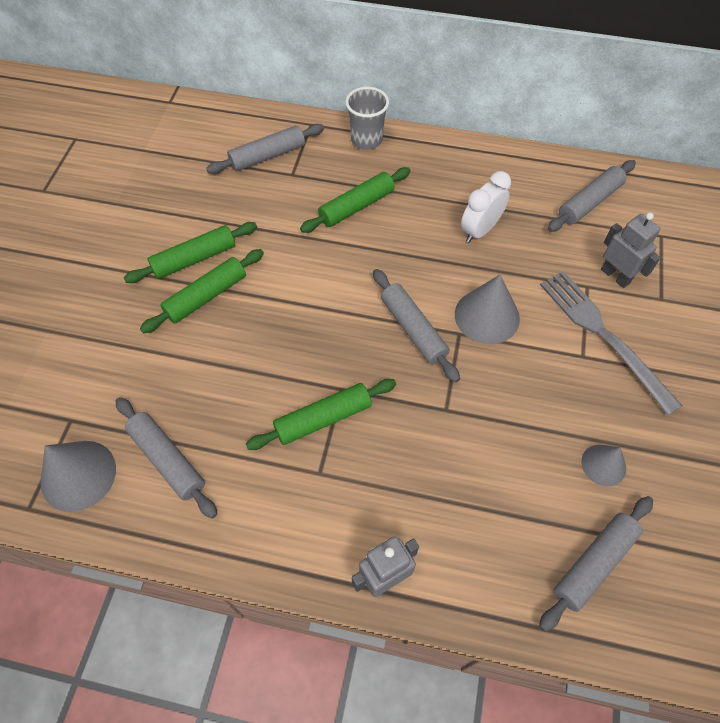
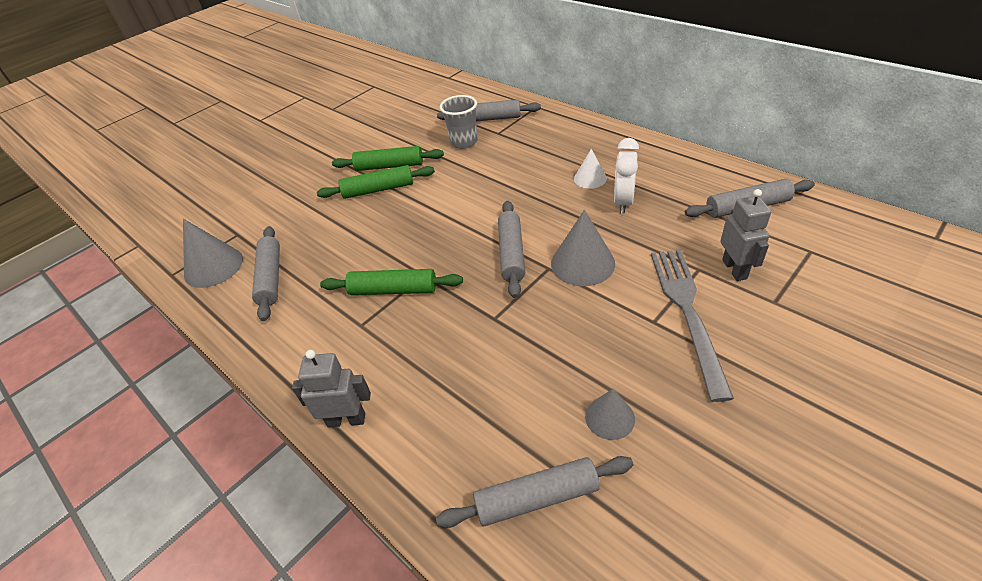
camera: 35 degrees right, 15 degrees down
(356, 206) = (530, 162): green rolling pin -> none
(366, 140) = (572, 123): grey cup -> grey cup (464, 142)
(431, 210) = (590, 178): none -> white cone
(480, 230) = (623, 202): white clock -> white clock turned 60 degrees counterclockwise

